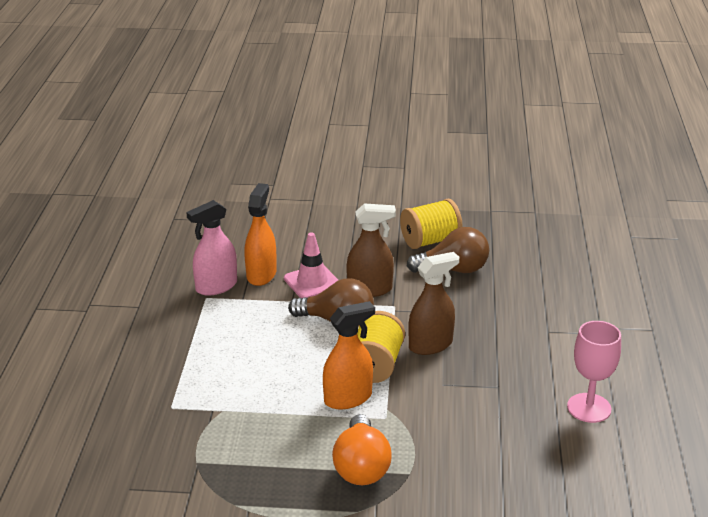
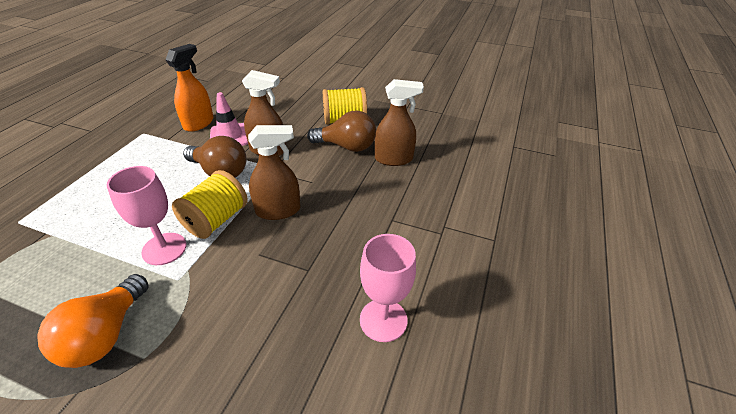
camera: 15 degrees right, 10 degrees up
(216, 286) = (158, 126): pink spray bottle -> none
(348, 398) = (164, 249): orange spray bottle -> pink goblet
(513, 273) = (394, 159): none -> brown spray bottle

